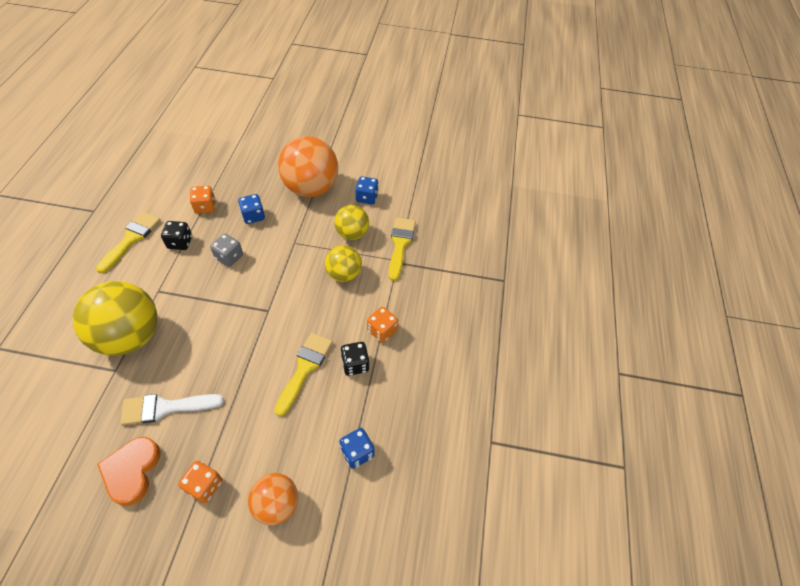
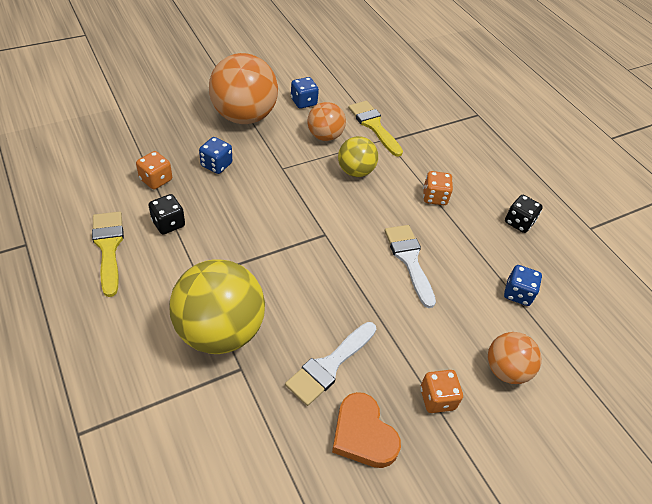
camera: 40 degrees left, 5 degrees down
(229, 257) = (235, 210): grey dice -> none
(305, 368) = (409, 260): yellow brush -> white brush
(352, 233) = (325, 136): yellow ball -> orange ball
(355, 364) = (443, 233): black dice -> black dice (519, 222)

